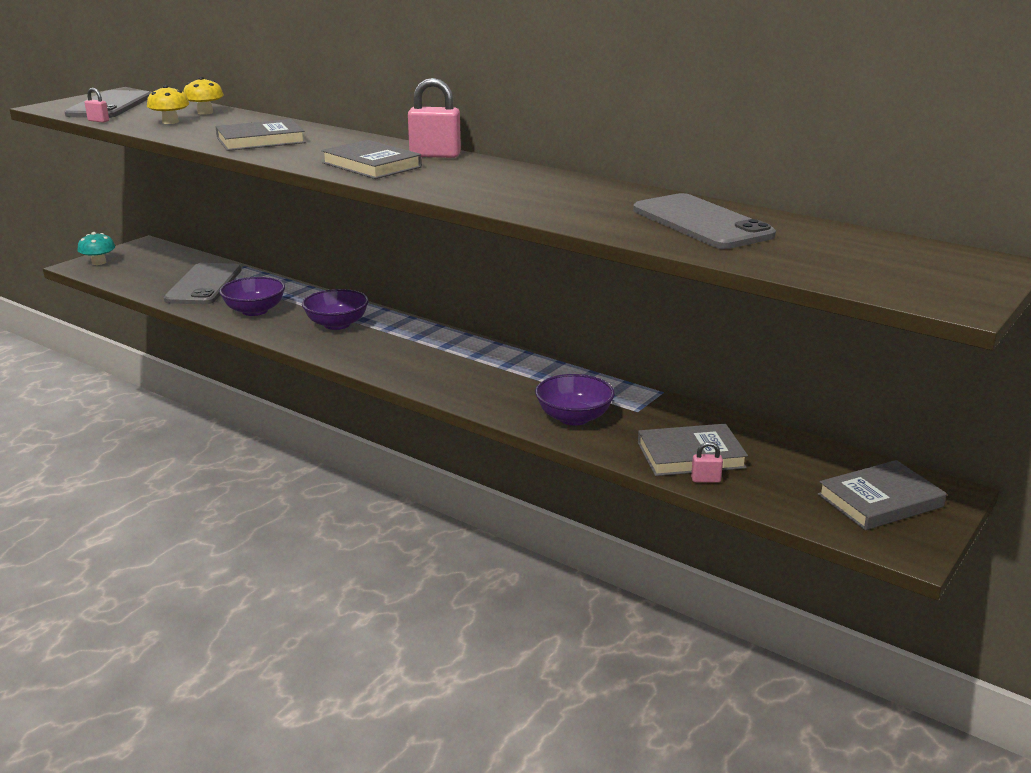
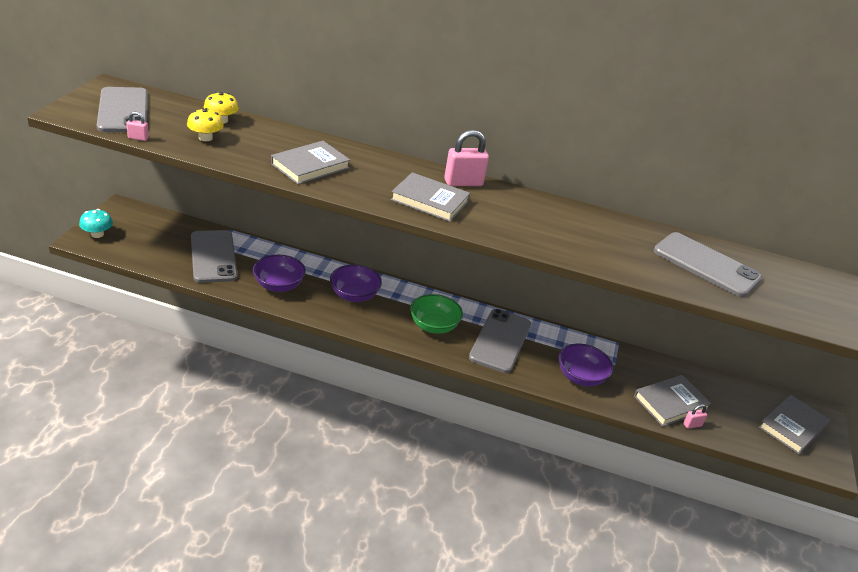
camera: 25 degrees left, 10 degrees up
(412, 356) = (433, 326): none -> green bowl
(489, 376) = (500, 341): none -> grey phone

